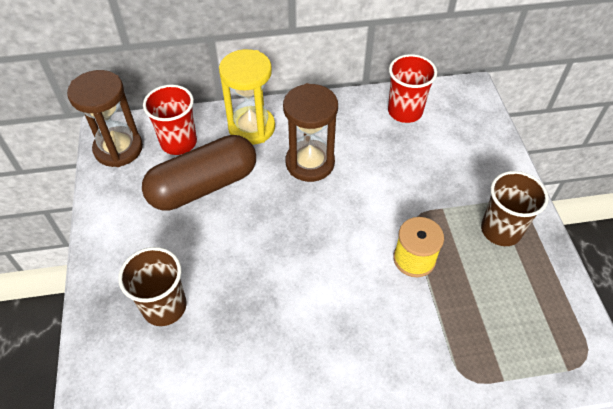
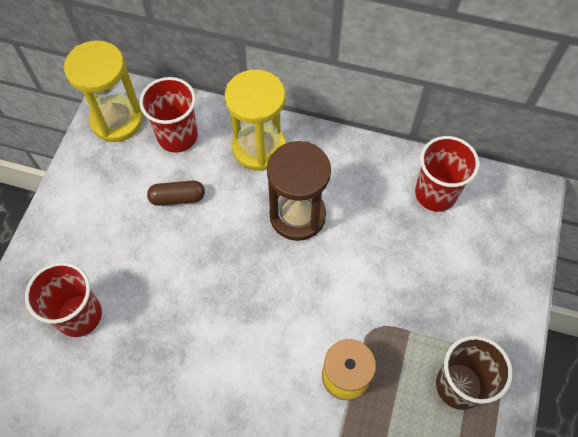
camera: 25 degrees right, 10 degrees up
(118, 149) = (117, 120): brown hourglass -> yellow hourglass
(164, 306) = (79, 315): brown cup -> red cup
(203, 186) = (177, 198): brown capsule -> brown capsule, size x0.44

